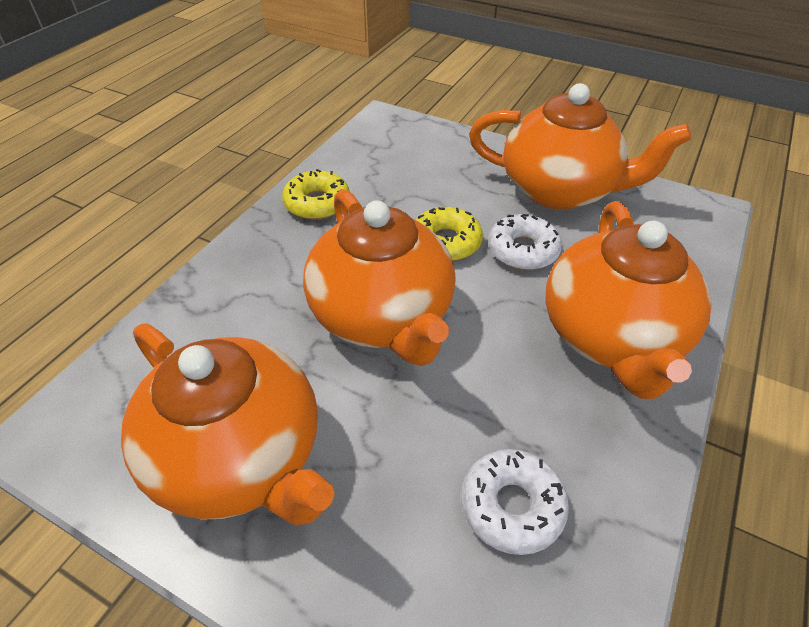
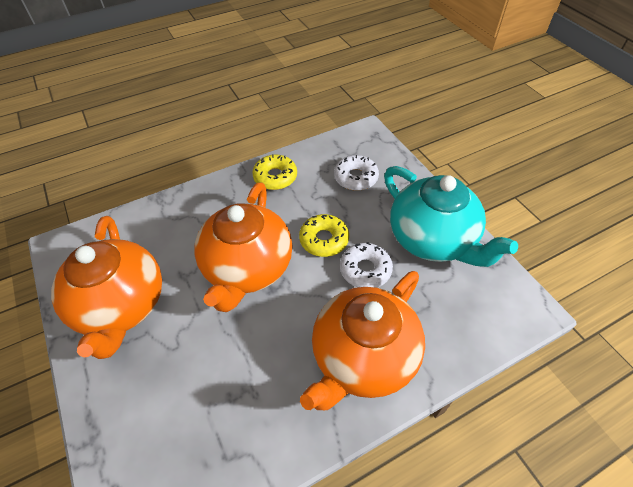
camera: 35 degrees right, 5 degrees up
(511, 506) = (213, 415): white donut -> white donut (355, 177)
(559, 190) = (432, 239): orange teapot -> turquoise teapot

